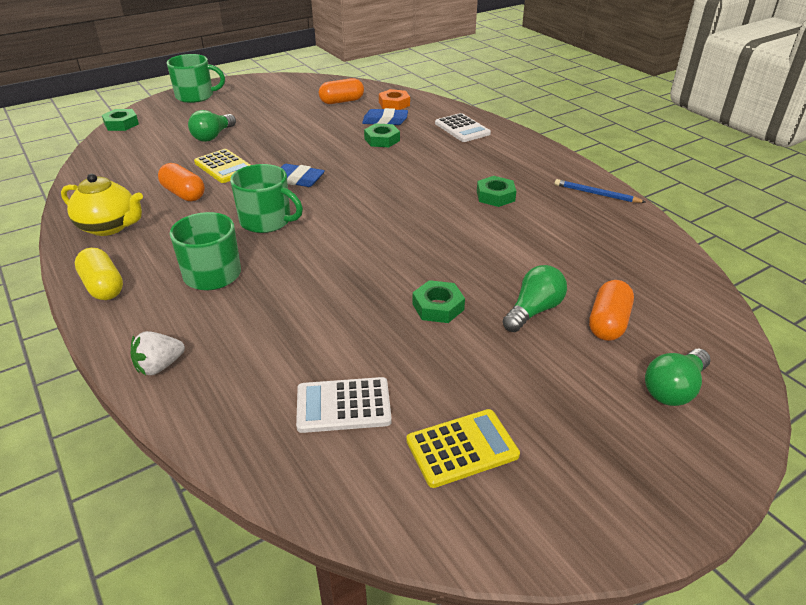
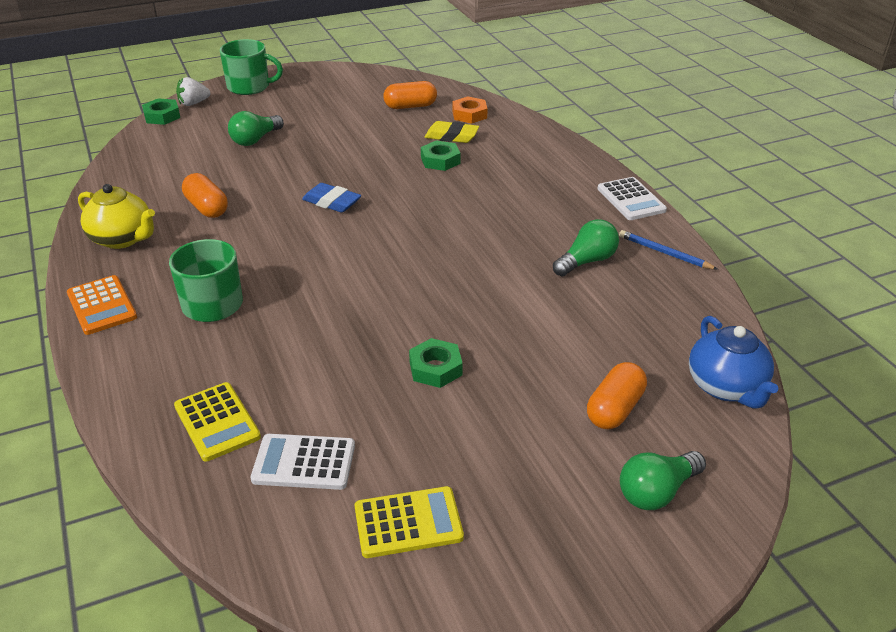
camera: 10 degrees right, 0 degrees up
(103, 286) = (102, 305): yellow capsule -> orange calculator
(159, 366) = (136, 398): white strawberry -> white strawberry (193, 103)
(224, 167) = (257, 179): yellow calculator -> yellow calculator (217, 422)
(267, 221) = (285, 249): green mug -> none
(385, 121) = (451, 136): blue eraser -> yellow eraser
(462, 128) = (537, 154): white calculator -> white calculator (631, 199)
(495, 196) = (545, 244): green nut -> none
(533, 311) = (537, 385): green light bulb -> green light bulb (586, 261)
(693, 294) = (726, 387): none -> blue teapot

